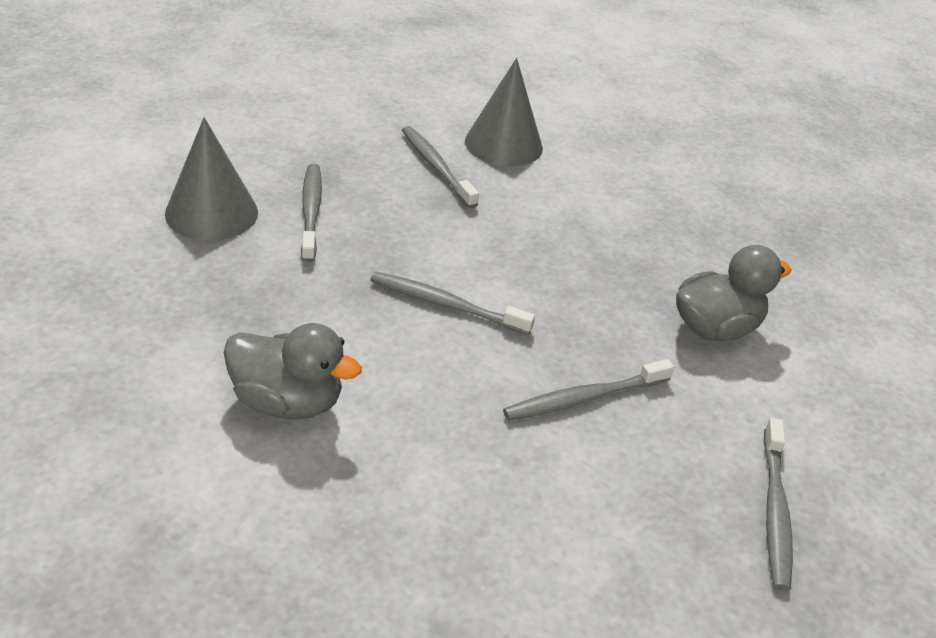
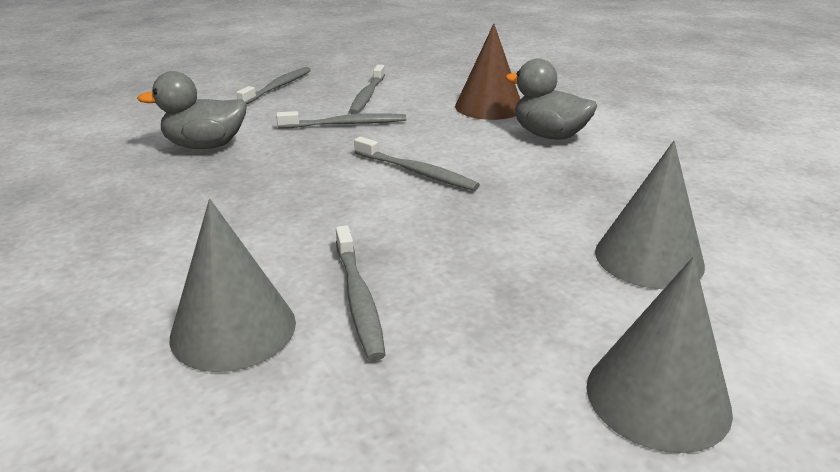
camera: 160 degrees left, 10 degrees down
(240, 124) = (657, 397): none -> grey cone
(311, 211) = (533, 252): grey toothbrush -> grey toothbrush (367, 96)
(387, 483) = (489, 107): none -> brown cone

